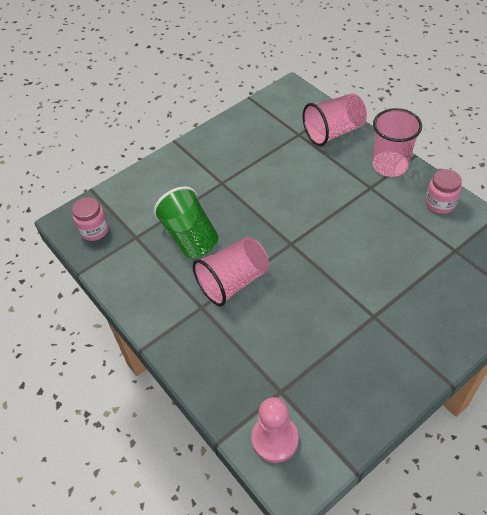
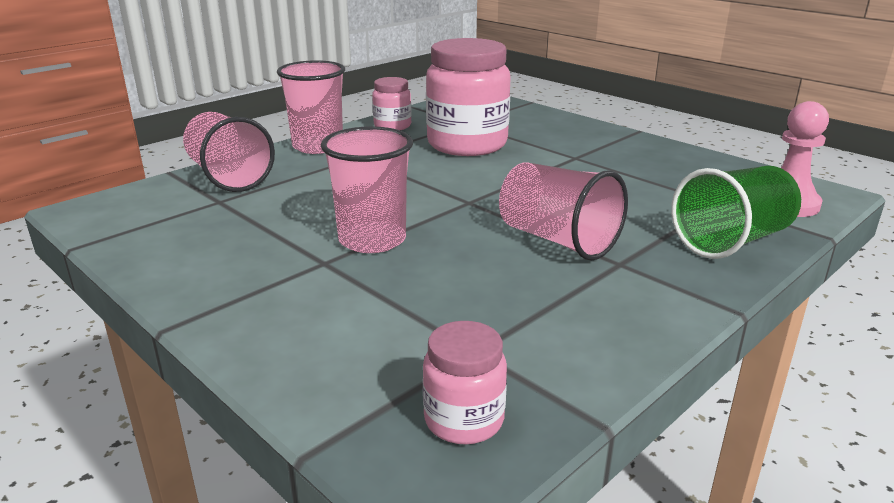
camera: 100 degrees left, 25 degrees down
(190, 237) = (467, 285): green cup -> green cup (731, 241)
(243, 199) = (372, 240): none -> pink cup
(399, 248) = (467, 144): none -> pink jar

